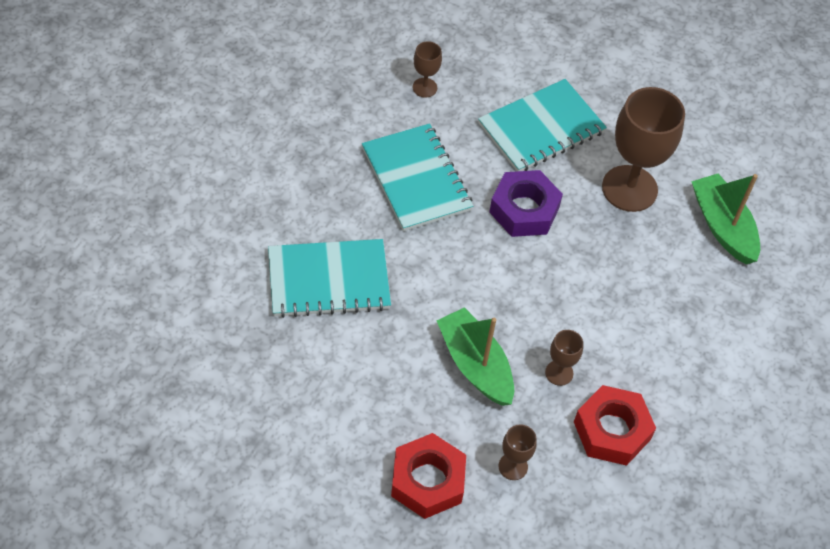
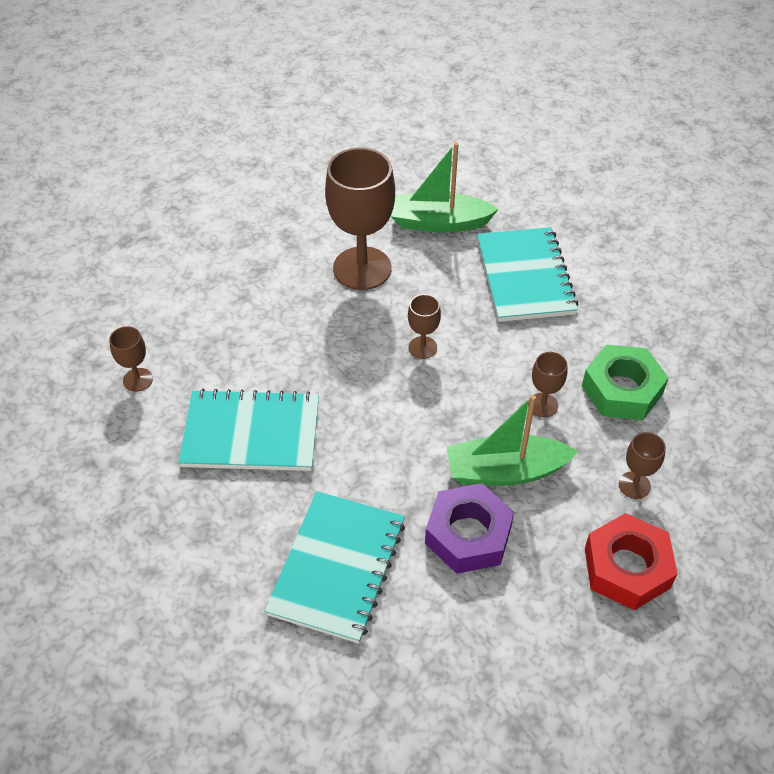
camera: 60 degrees left, 5 degrees down
(524, 210) = (341, 357): purple nut -> purple nut (468, 535)
(541, 128) = (252, 305): turquoise notebook -> turquoise notebook (525, 277)
(569, 263) = (422, 347): none -> brown goblet
(612, 430) = (622, 390): red nut -> green nut

